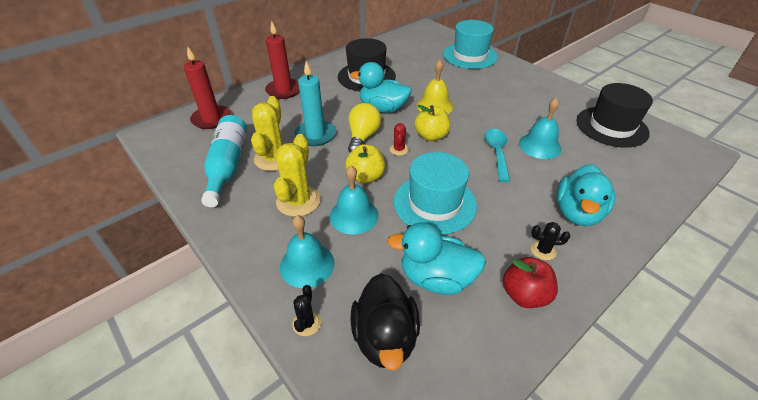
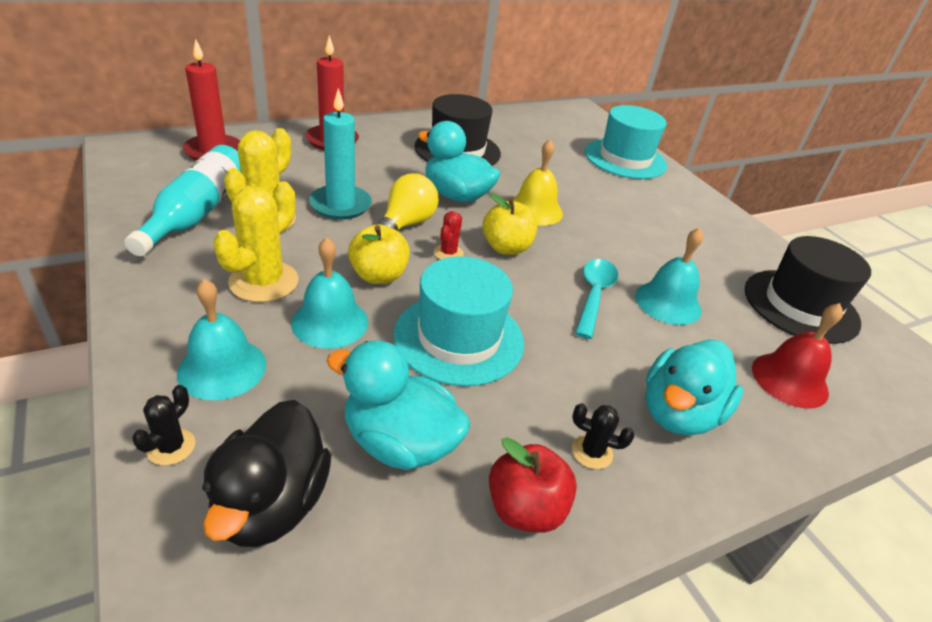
camera: 10 degrees right, 5 degrees down
(625, 174) = (789, 379): none -> red bell

